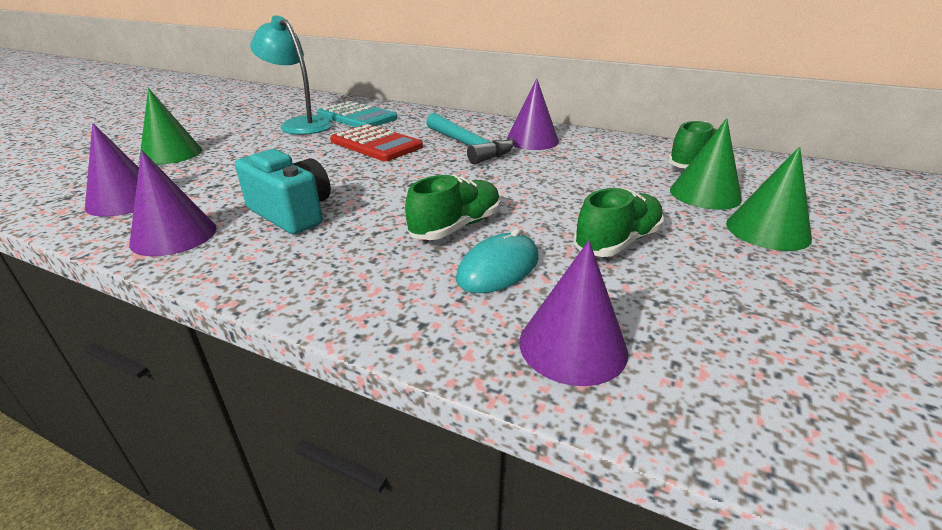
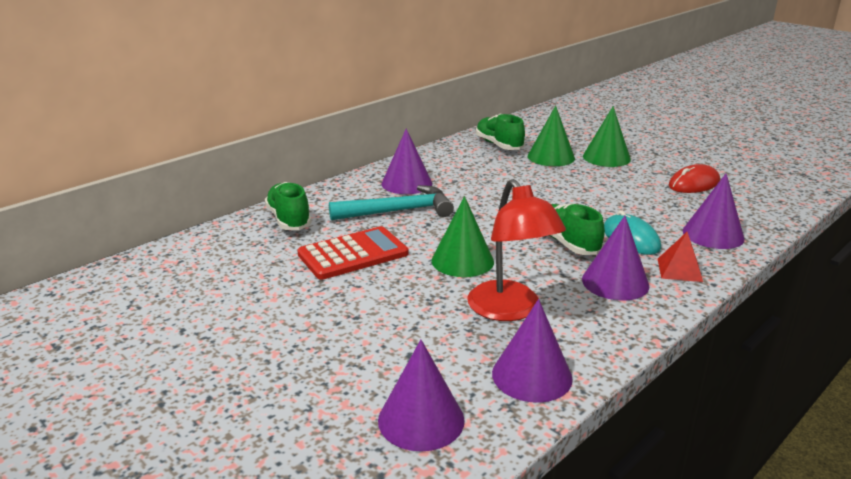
camera: 70 degrees left, 5 degrees down
(171, 154) = (264, 398): green cone -> green cone (462, 261)
(292, 213) = (510, 310): turquoise camera -> red lamp
(300, 124) = (228, 295): turquoise lamp -> none
(357, 117) = (237, 256): turquoise calculator -> none
(368, 265) = (615, 282): none -> purple cone
(424, 314) = (679, 270): none -> red pyramid
(617, 242) = (607, 198): green shoe -> green shoe (289, 219)
(778, 319) = (694, 184): none -> red mouse

